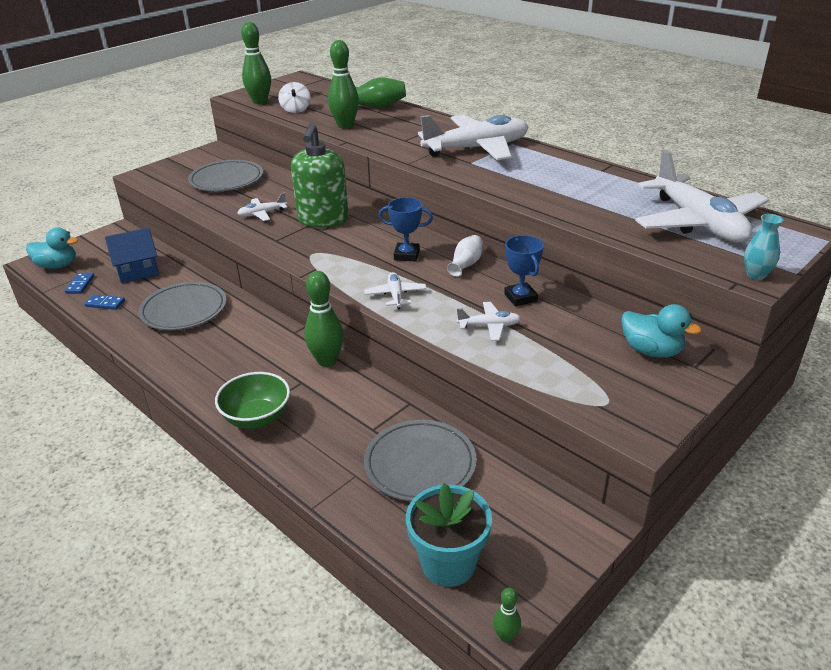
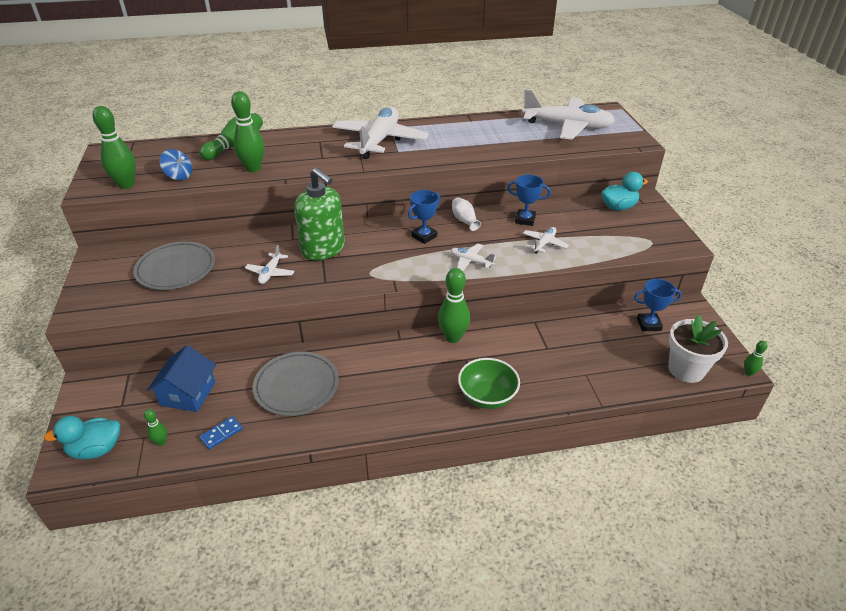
camera: 55 degrees left, 5 degrees up
(57, 265) = (96, 449): turquoise duck -> turquoise duck turned 150 degrees counterclockwise
(80, 285) = (161, 442): blue domino -> green bowling pin
(296, 110) = (179, 176): white spinning top -> blue spinning top
(420, 464) = (596, 343): grey plate -> none
(448, 563) = (686, 369): turquoise flower pot -> white flower pot
(506, 497) = (648, 324): none -> blue trophy
(756, 275) = (635, 139): turquoise vase -> none

